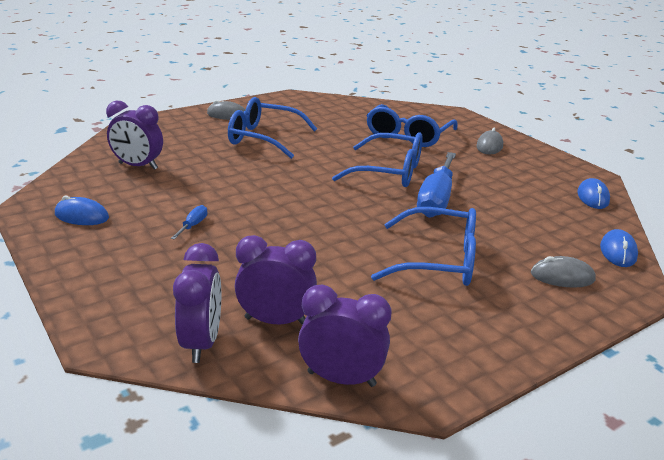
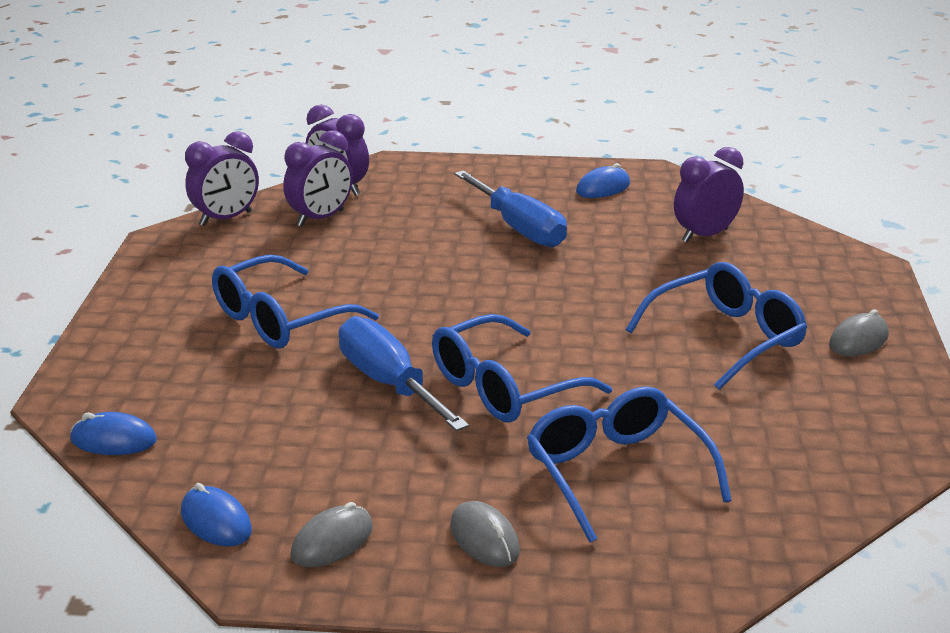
camera: 130 degrees right, 0 degrees up
(193, 225) = (519, 228): blue screwdriver -> blue screwdriver, size x2.38
(562, 277) = (149, 372): grey mouse -> grey mouse (332, 542)
(618, 252) = (113, 440): blue mouse -> blue mouse turned 45 degrees counterclockwise

